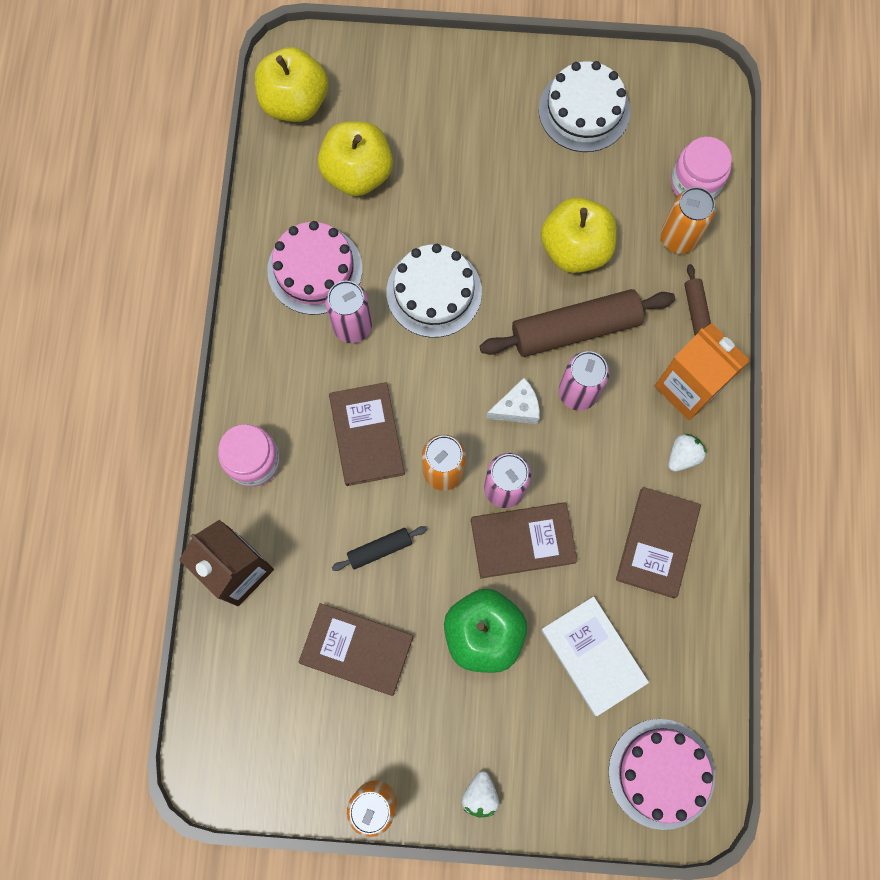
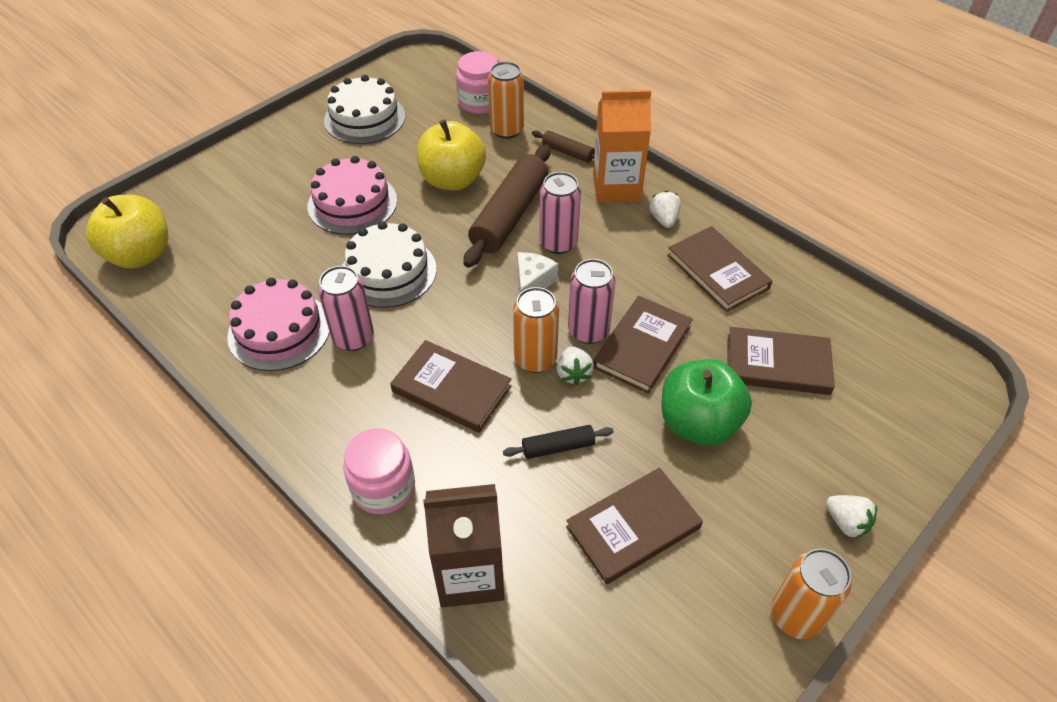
camera: 50 degrees left, 25 degrees down
(357, 173) = (243, 255): yellow apple -> none
(379, 549) = (558, 447): black rolling pin -> black rolling pin turned 60 degrees clockwise
(453, 509) = (573, 374): none -> white strawberry
(593, 656) = (777, 364): white book -> brown book
(661, 773) = (912, 384): pink cake -> pink cake (352, 203)

